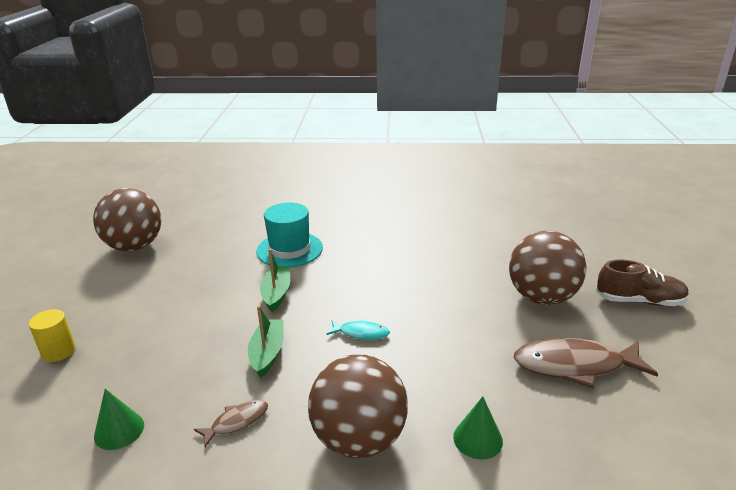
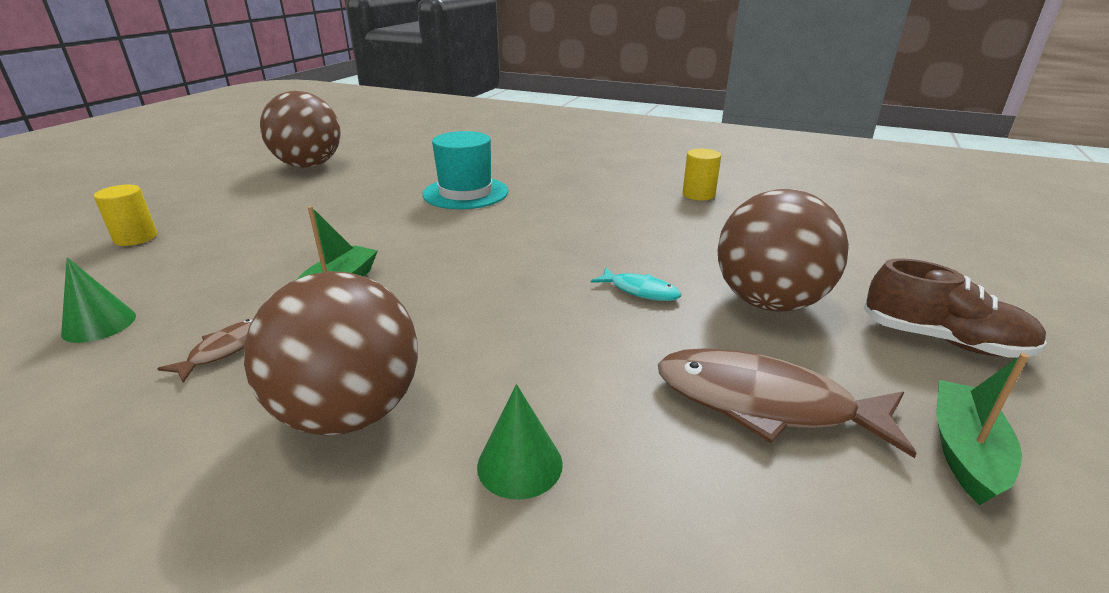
camera: 20 degrees right, 0 degrees up
(236, 422) = (225, 349): brown fish -> brown fish turned 45 degrees counterclockwise
(276, 293) = (409, 230): green boat -> green boat (965, 451)
(361, 333) = (470, 290): turquoise fish -> turquoise fish (640, 291)
(452, 218) = (698, 194): none -> yellow cylinder

